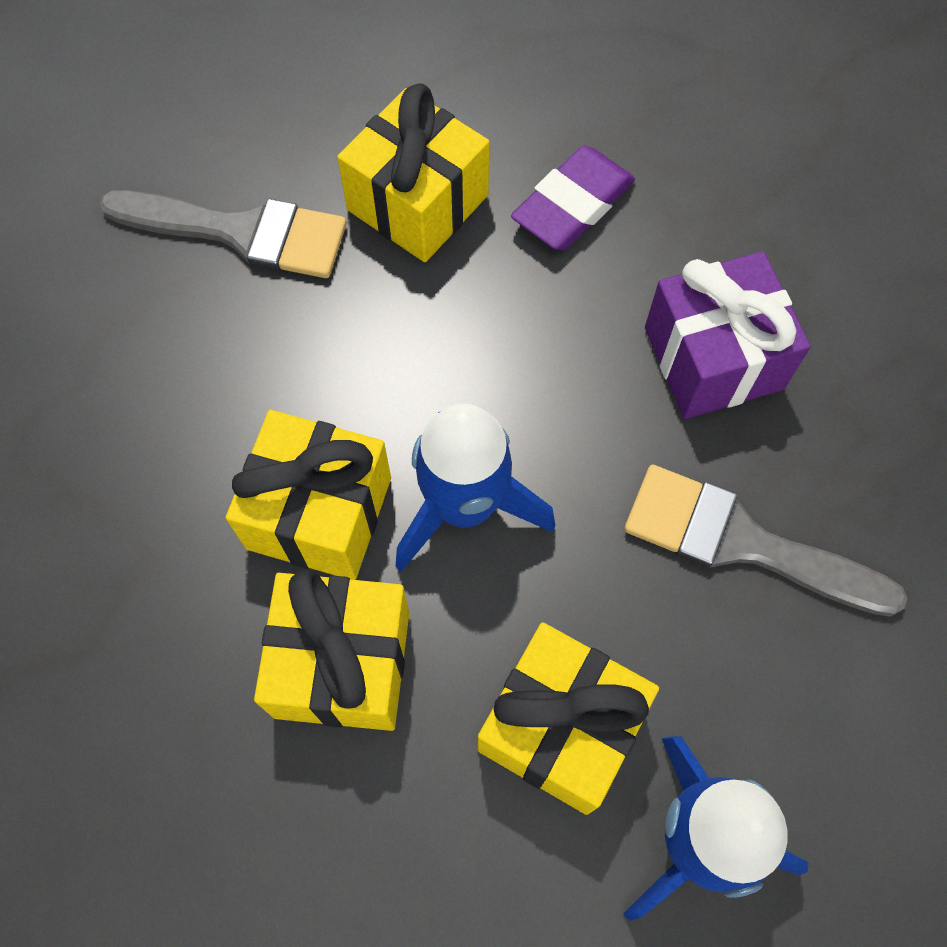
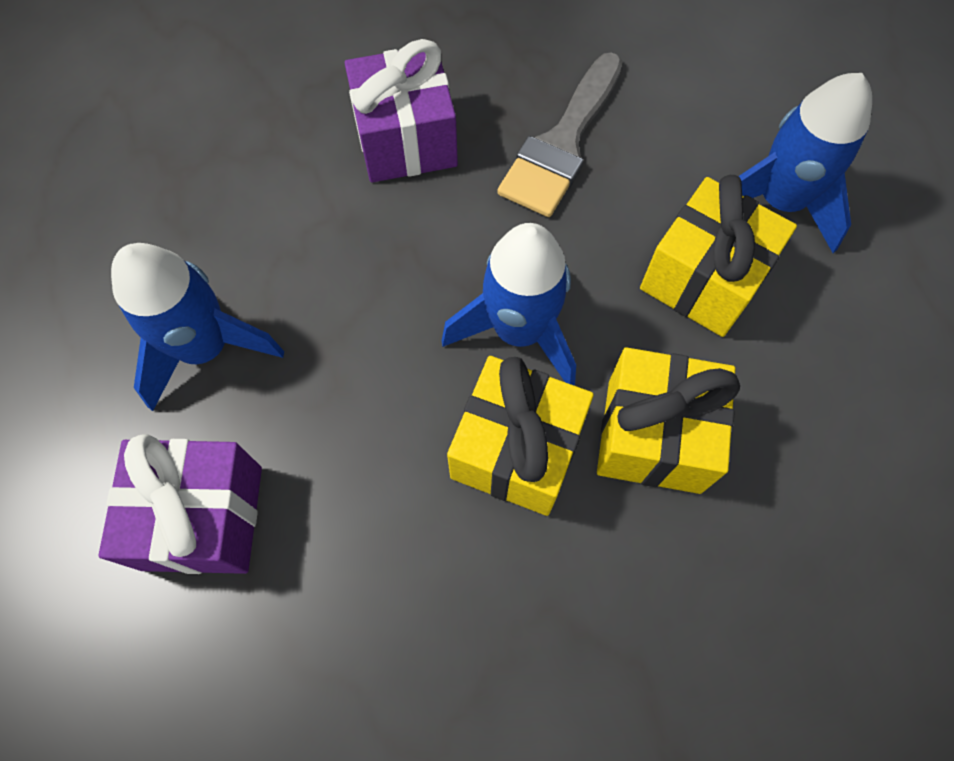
camera: 85 degrees left, 0 degrees up
(241, 233) = (202, 517): grey brush -> purple gift
(417, 202) = (205, 348): yellow gift -> blue rocket
(573, 205) = (238, 221): purple eraser -> none

